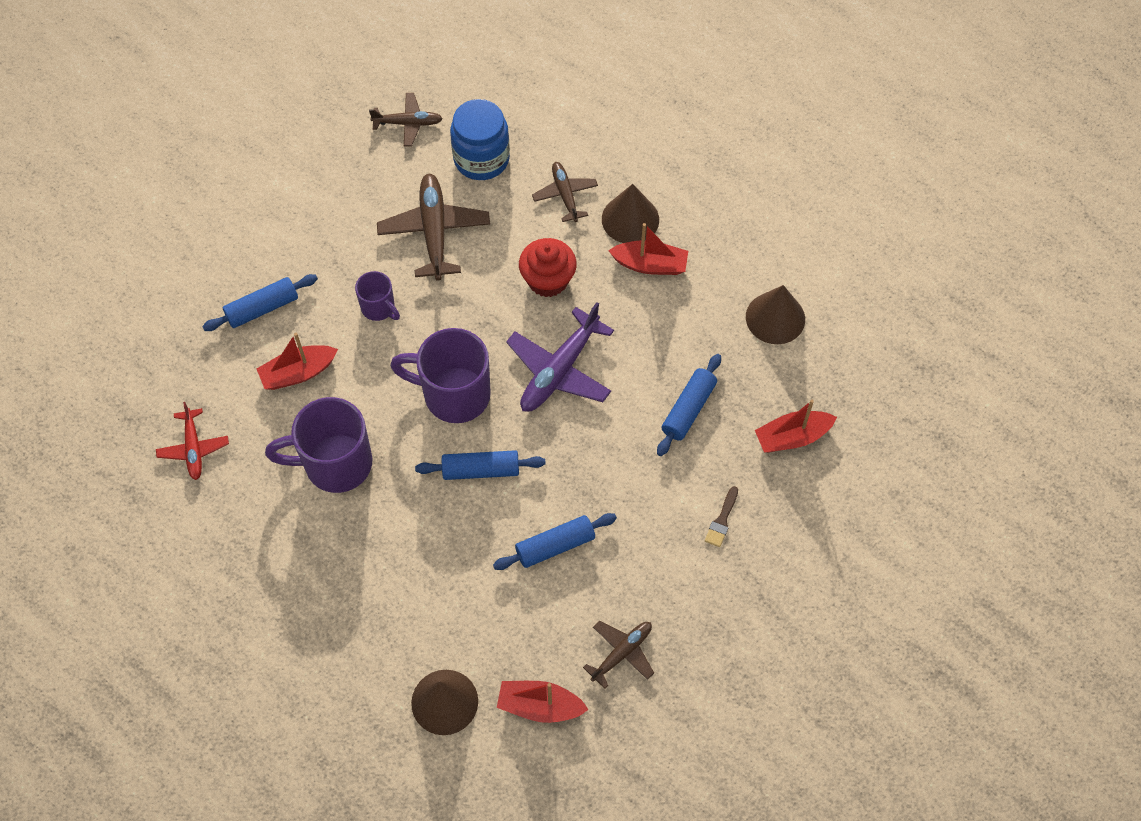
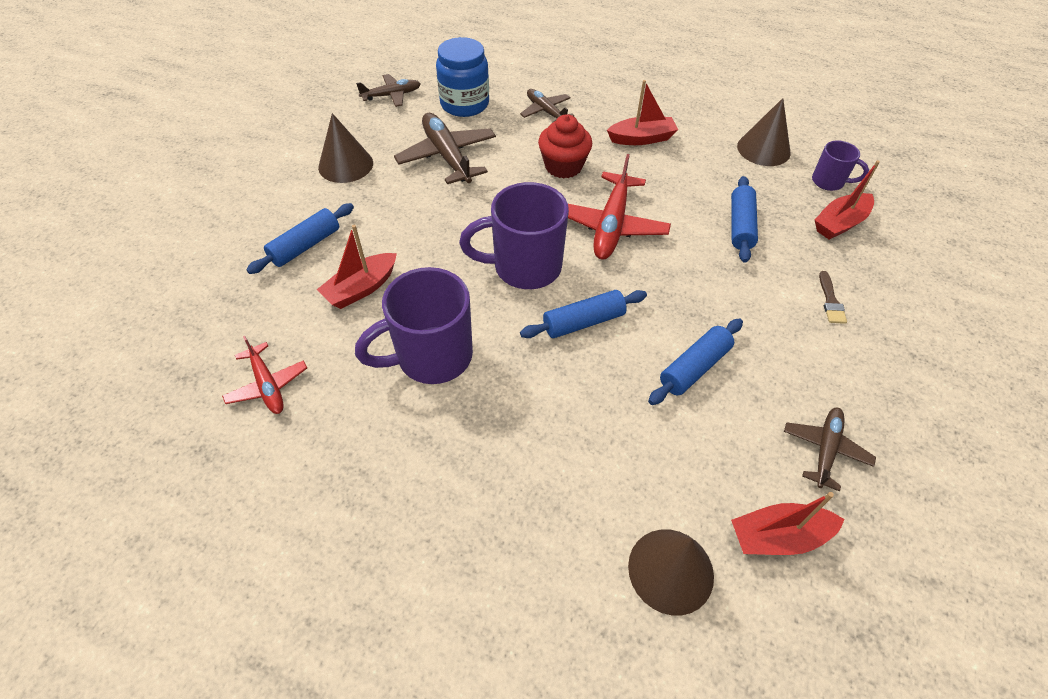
camera: 20 degrees left, 10 degrees down
(379, 308) = (421, 219): purple mug -> purple mug (829, 182)
(559, 370) = (611, 225): purple plane -> red plane
(630, 219) = (607, 115): brown cone -> brown cone (345, 165)

